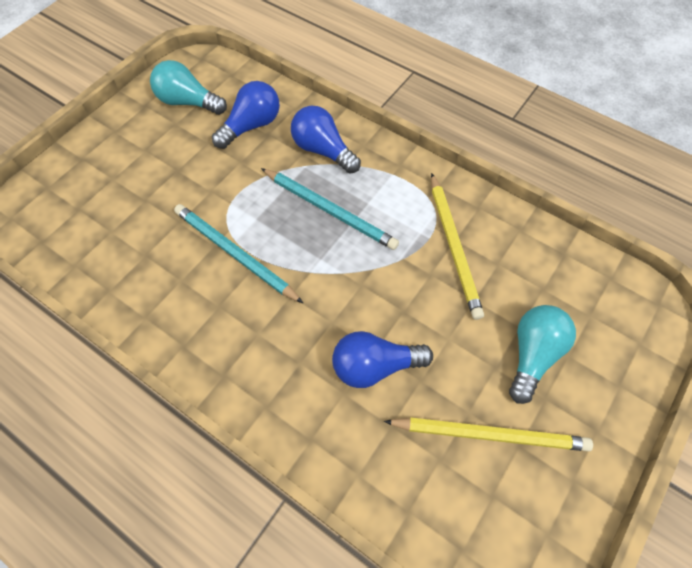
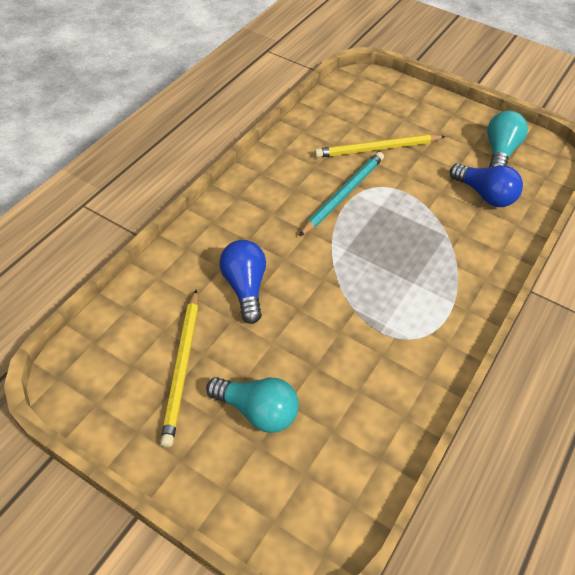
camera: 85 degrees right, 10 degrees down
(323, 150) = (470, 247): blue light bulb -> none
(329, 210) = (399, 254): turquoise pencil -> none
(453, 246) = (374, 352): yellow pencil -> yellow pencil (378, 149)

